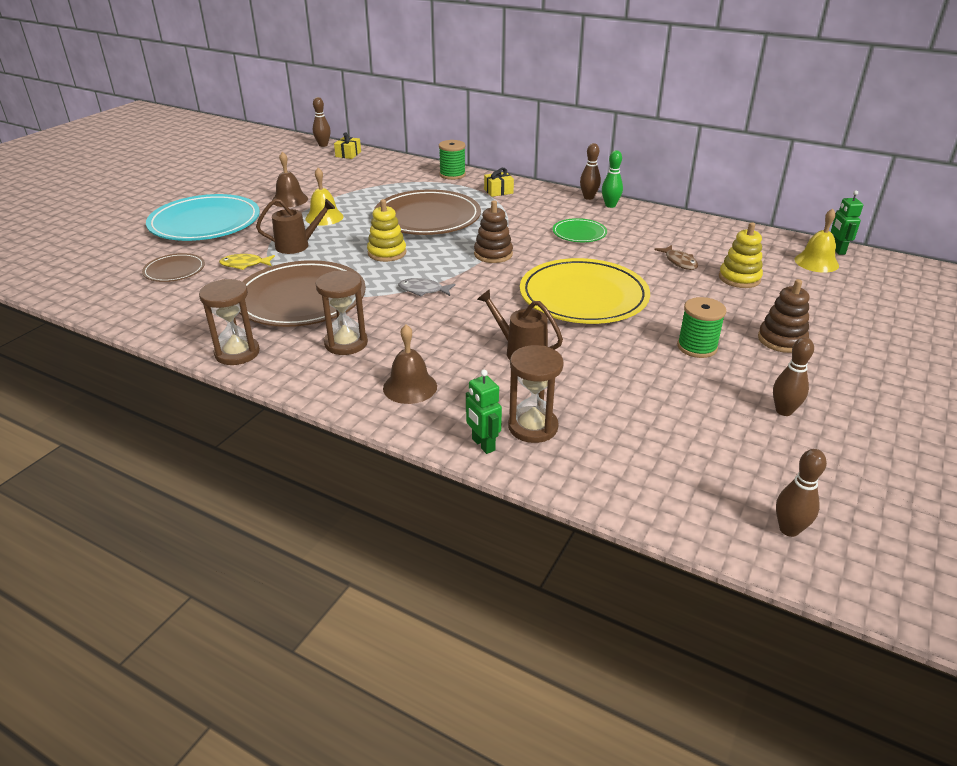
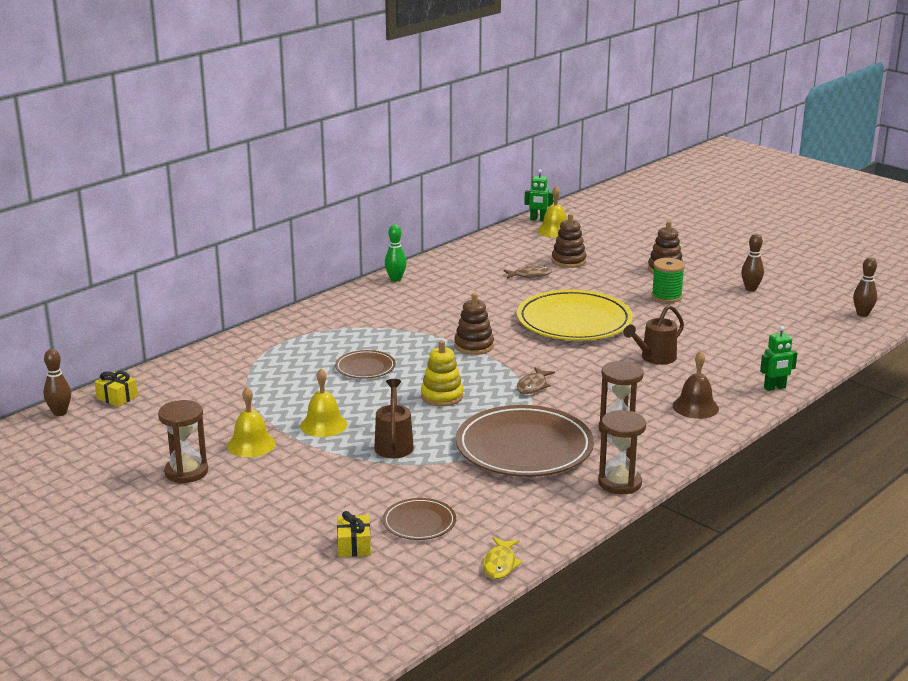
camera: 75 degrees left, 10 degrees down
(205, 223) = (287, 504): turquoise plate -> none
(245, 264) = (427, 477): yellow fish -> yellow fish (500, 564)
(290, 200) = (251, 444): brown bell -> yellow bell
(423, 290) = (533, 386): grey fish -> brown fish
(427, 217) = (365, 367): brown plate -> brown plate, size x0.49
(452, 175) = (250, 341): green spool -> none
(498, 191) = (320, 323): yellow gift -> yellow gift (354, 545)
(533, 427) = (756, 368): brown hourglass -> brown hourglass (186, 472)
(579, 233) = (450, 302): green plate -> none
(588, 197) = (369, 285): brown bowling pin -> none
(739, 278) = (568, 261): yellow stacking toy -> brown stacking toy

